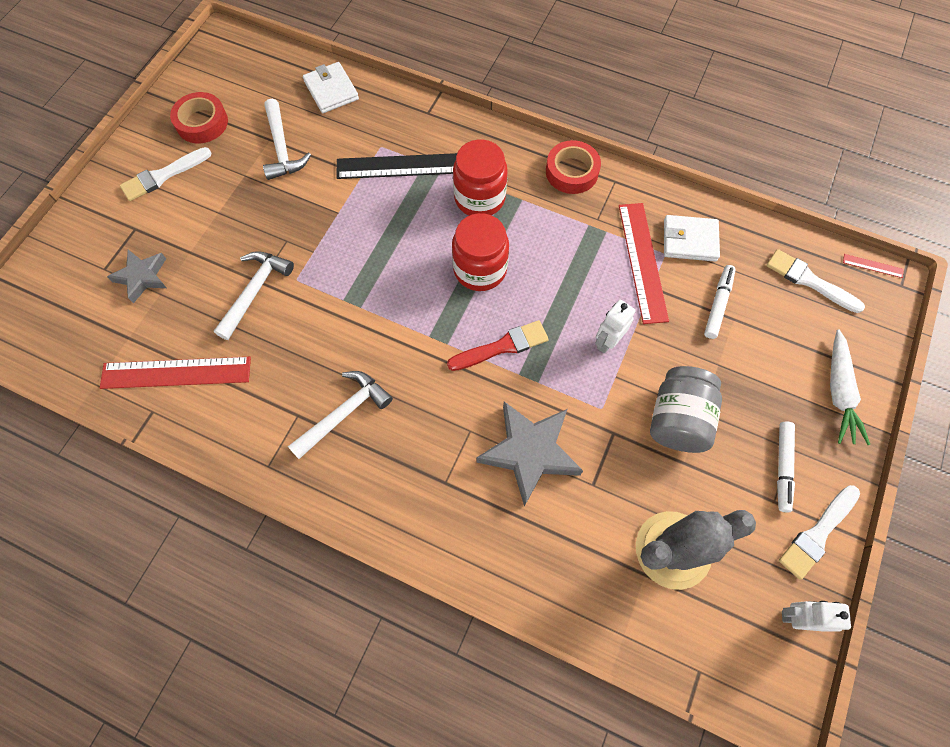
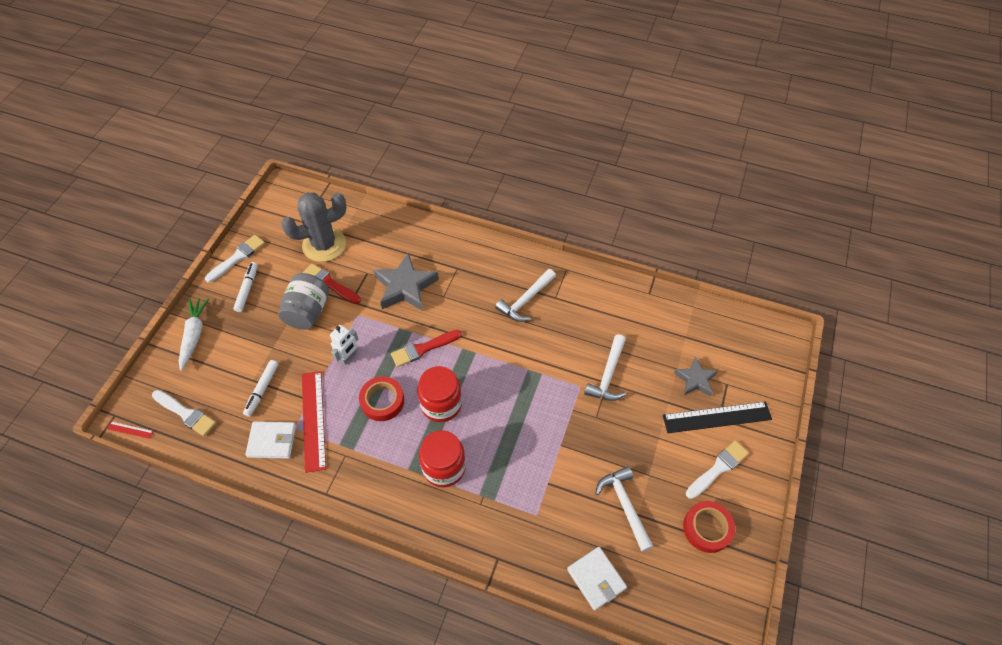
camera: 175 degrees right, 10 degrees down
(176, 372) = (643, 317): red ruler -> none
(401, 166) = (515, 494): black ruler -> black ruler (717, 417)
(571, 172) = (363, 500): red tape -> red tape (382, 401)
(651, 467) = (330, 284): none -> red brush
(796, 617) = (262, 221): white robot -> none

